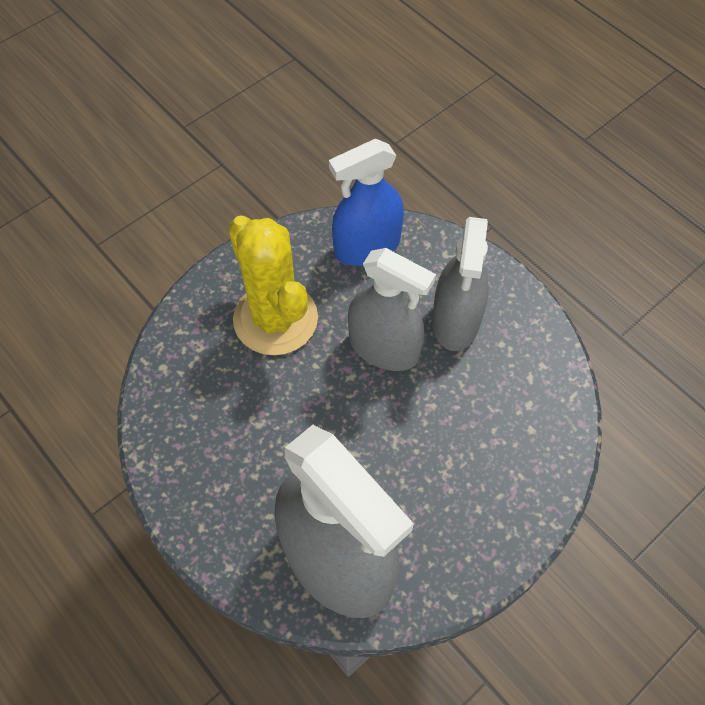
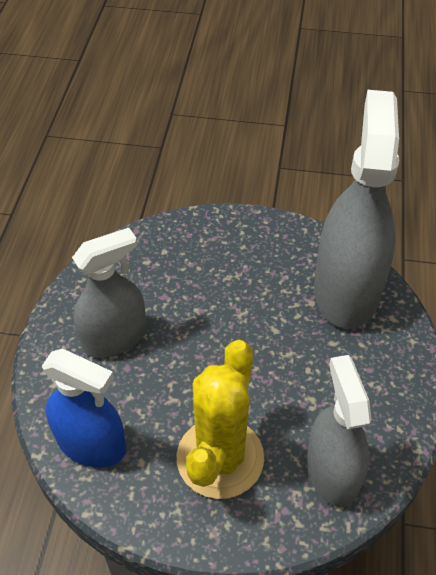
camera: 130 degrees left, 10 degrees down
(384, 348) = (178, 366): grey spray bottle -> grey spray bottle (332, 472)

